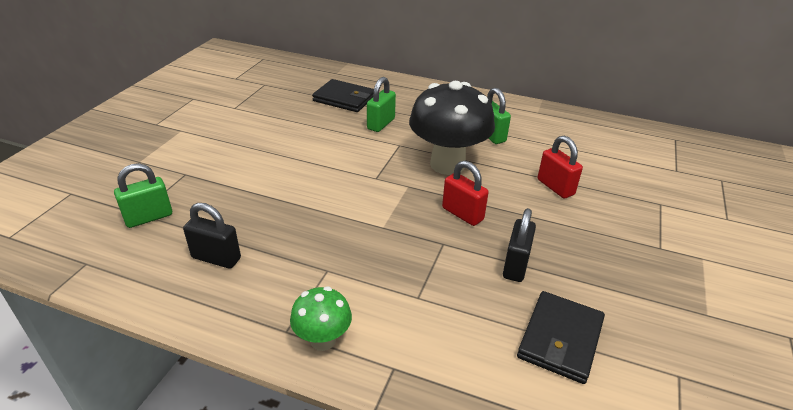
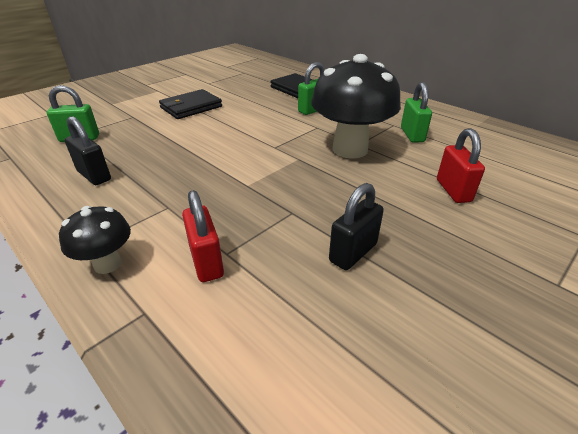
camera: 25 degrees right, 0 degrees up
(323, 340) = (107, 264): green mushroom -> black mushroom
(462, 214) = (332, 192): red padlock -> red padlock (206, 262)
(560, 339) = (349, 349): black wallet -> black wallet (191, 107)

